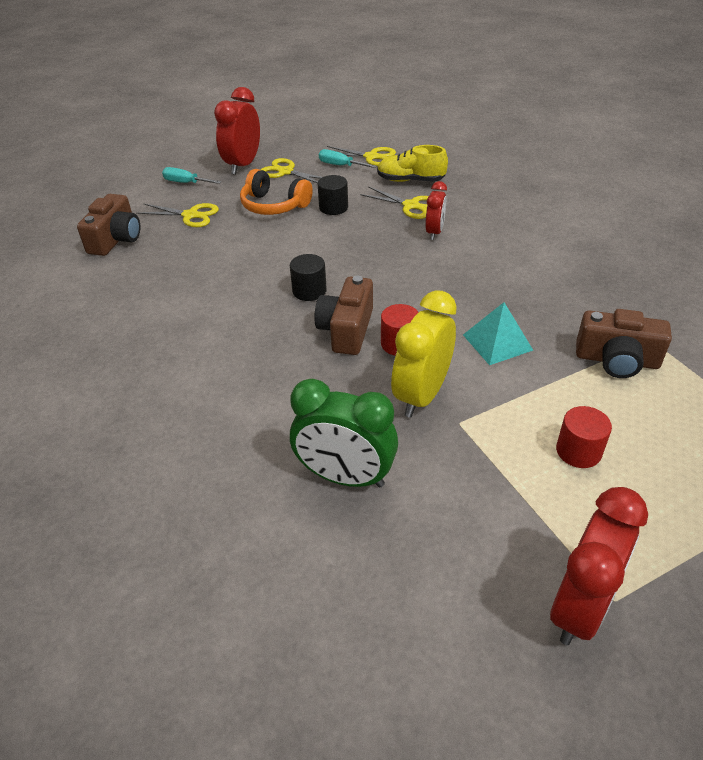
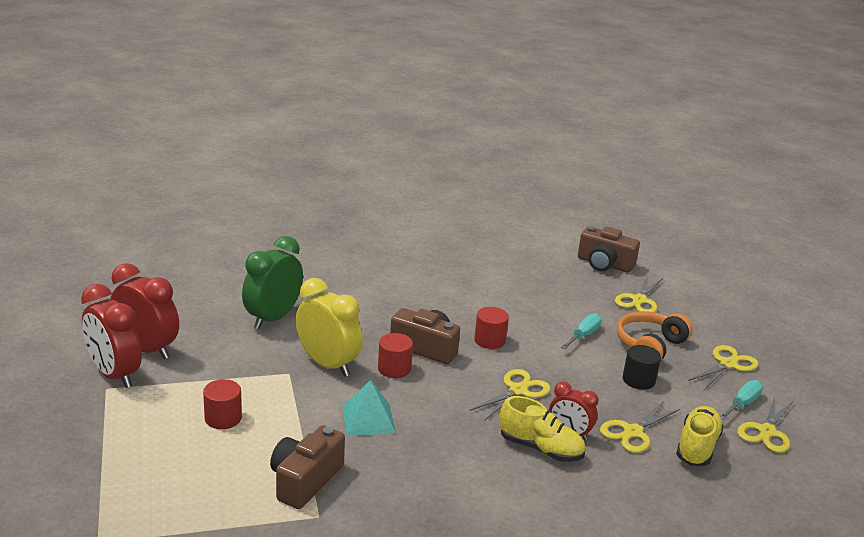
camera: 100 degrees right, 15 degrees down
(186, 183) = (707, 304): turquoise screwdriver -> turquoise screwdriver (583, 335)
(243, 165) = (747, 340): red clock -> red clock (147, 349)
(309, 291) = (489, 340): black cylinder -> red cylinder
(388, 263) = (518, 390): none -> yellow scissors
(465, 243) = (540, 448): none -> yellow shoe

